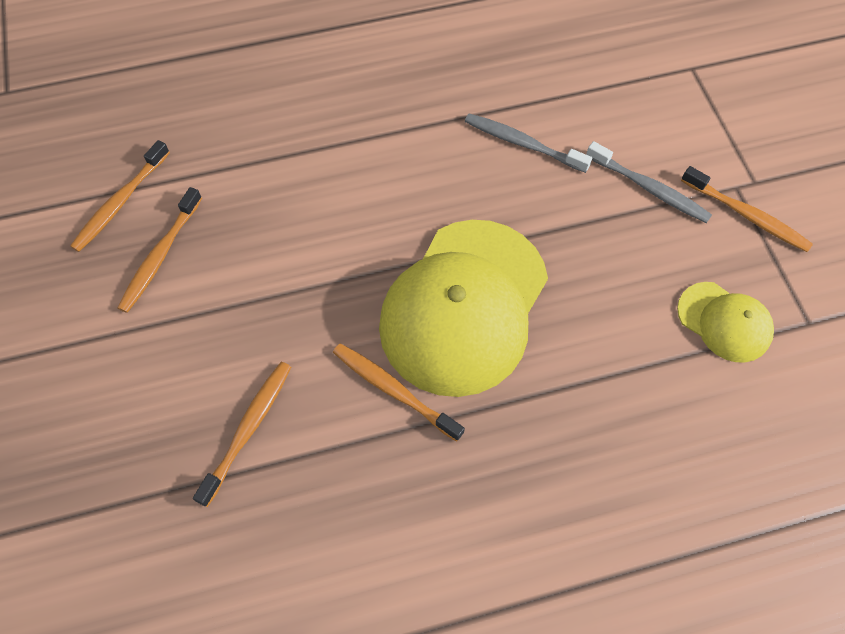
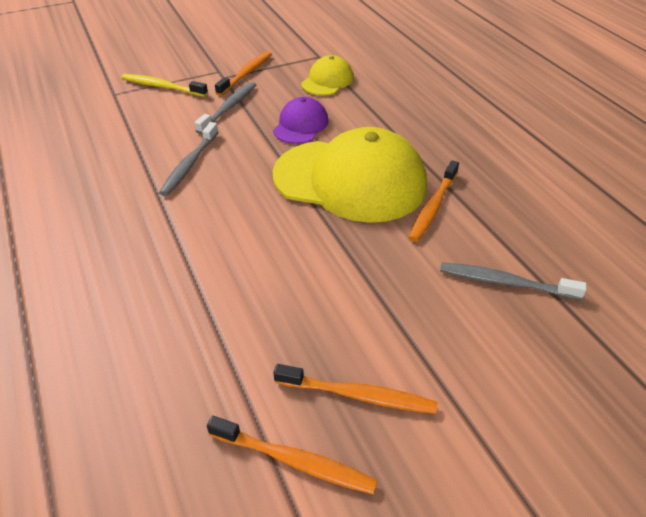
camera: 100 degrees left, 20 degrees down
(248, 429) = (505, 282): orange toothbrush -> grey toothbrush
(598, 268) = (300, 125): none -> purple cap
(708, 116) = (162, 87): none -> yellow toothbrush

